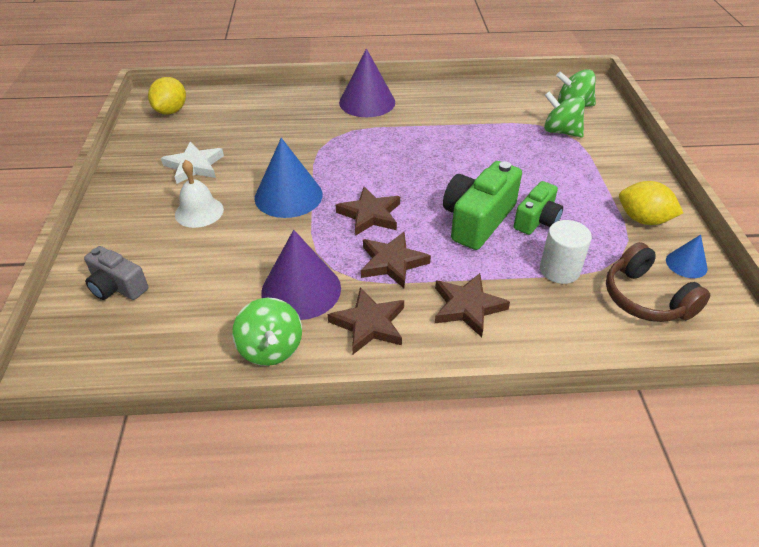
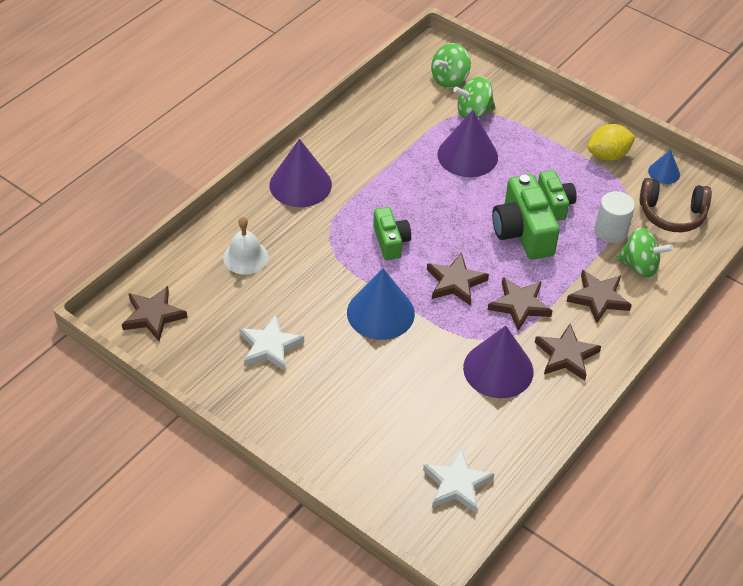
camera: 50 degrees left, 5 degrees up
(117, 287) = (388, 470): grey camera -> none
(135, 337) = (457, 484): none -> white star
(171, 111) = (153, 316): yellow lemon -> brown star
(199, 212) = (342, 377): white bell -> white bell (245, 257)
(271, 349) = (540, 418): green spinning top -> green spinning top (639, 266)
(368, 163) = (390, 241): none -> green camera
(512, 151) = (467, 155): none -> purple cone

